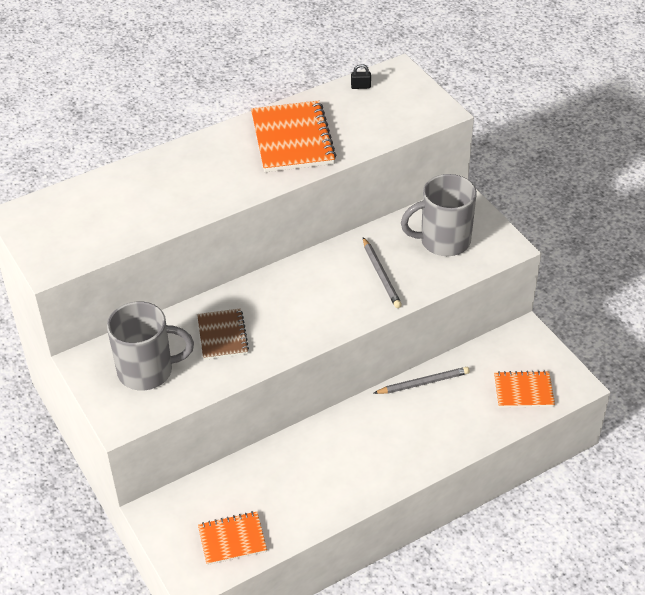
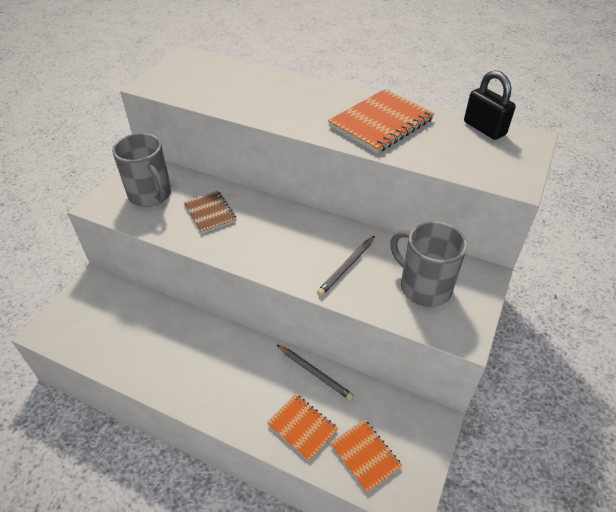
camera: 55 degrees right, 0 degrees up
(222, 335) = (210, 213): brown notebook -> brown notebook turned 75 degrees counterclockwise
(232, 539) = (88, 334): orange notebook -> orange notebook (302, 427)
(361, 86) = (484, 128): black padlock -> black padlock, size x2.26

